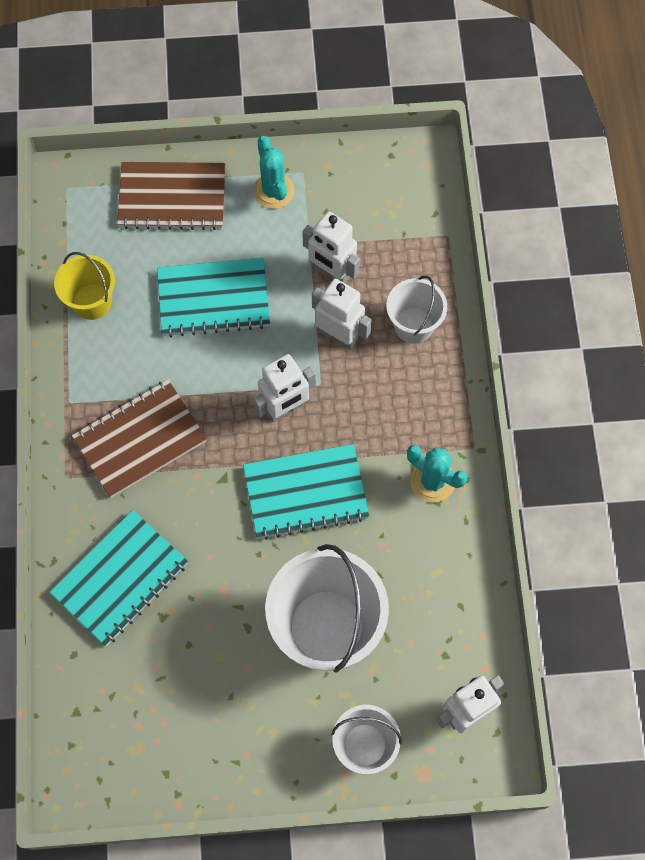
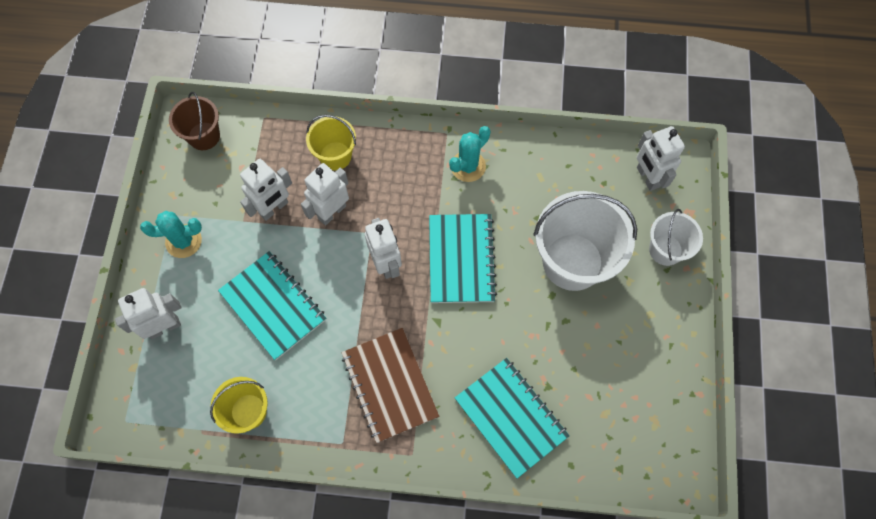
camera: 80 degrees left, 0 degrees up
(172, 198) = (164, 327): brown notebook -> white robot
(213, 299) = (273, 306): turquoise notebook -> turquoise notebook turned 45 degrees counterclockwise
(408, 178) = (204, 136): none -> brown bucket
(413, 325) = (335, 156): white bucket -> yellow bucket

